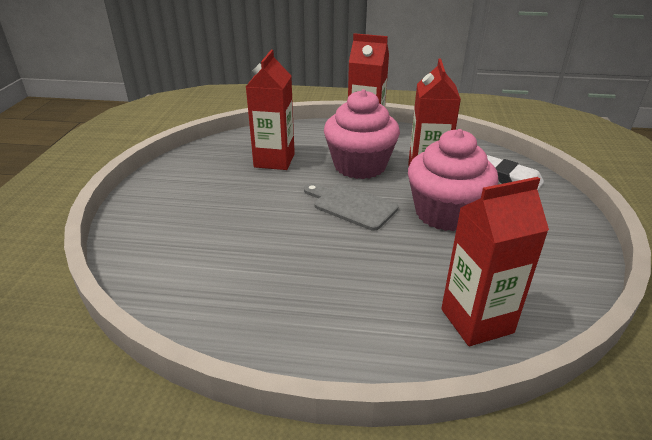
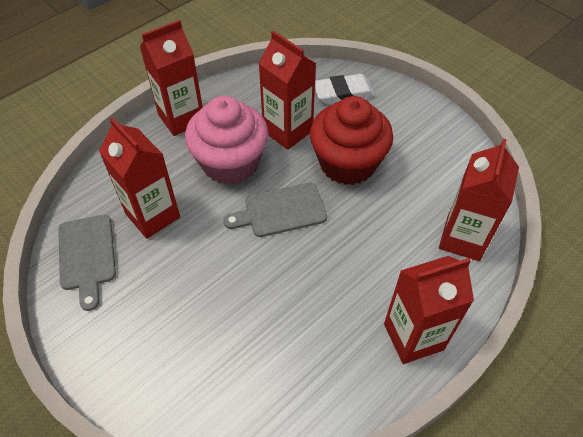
camera: 50 degrees left, 20 degrees up
(215, 155) = (87, 256): none -> grey cutting board
(324, 340) = (413, 336): none -> red carton
(445, 213) = (347, 163): pink cupcake -> red cupcake

